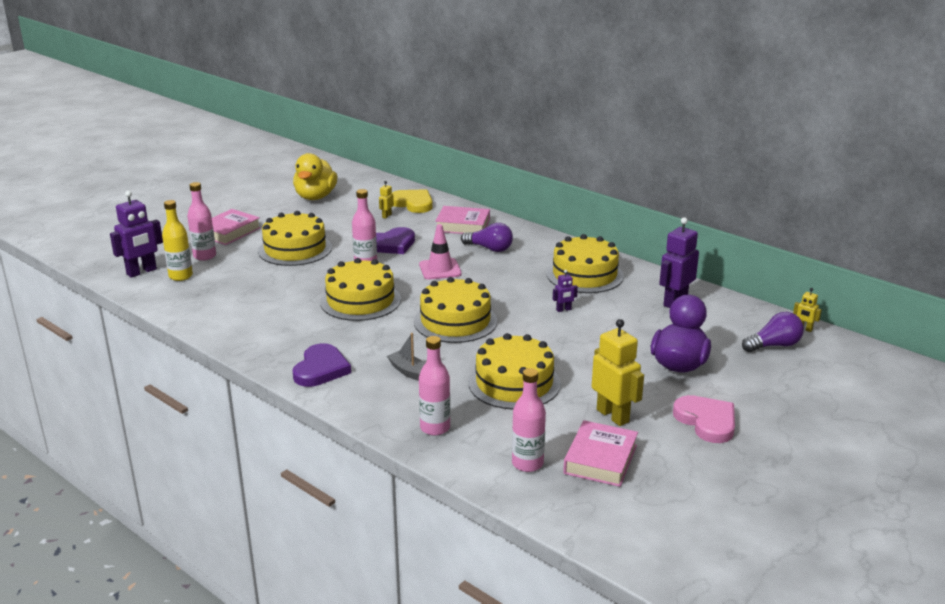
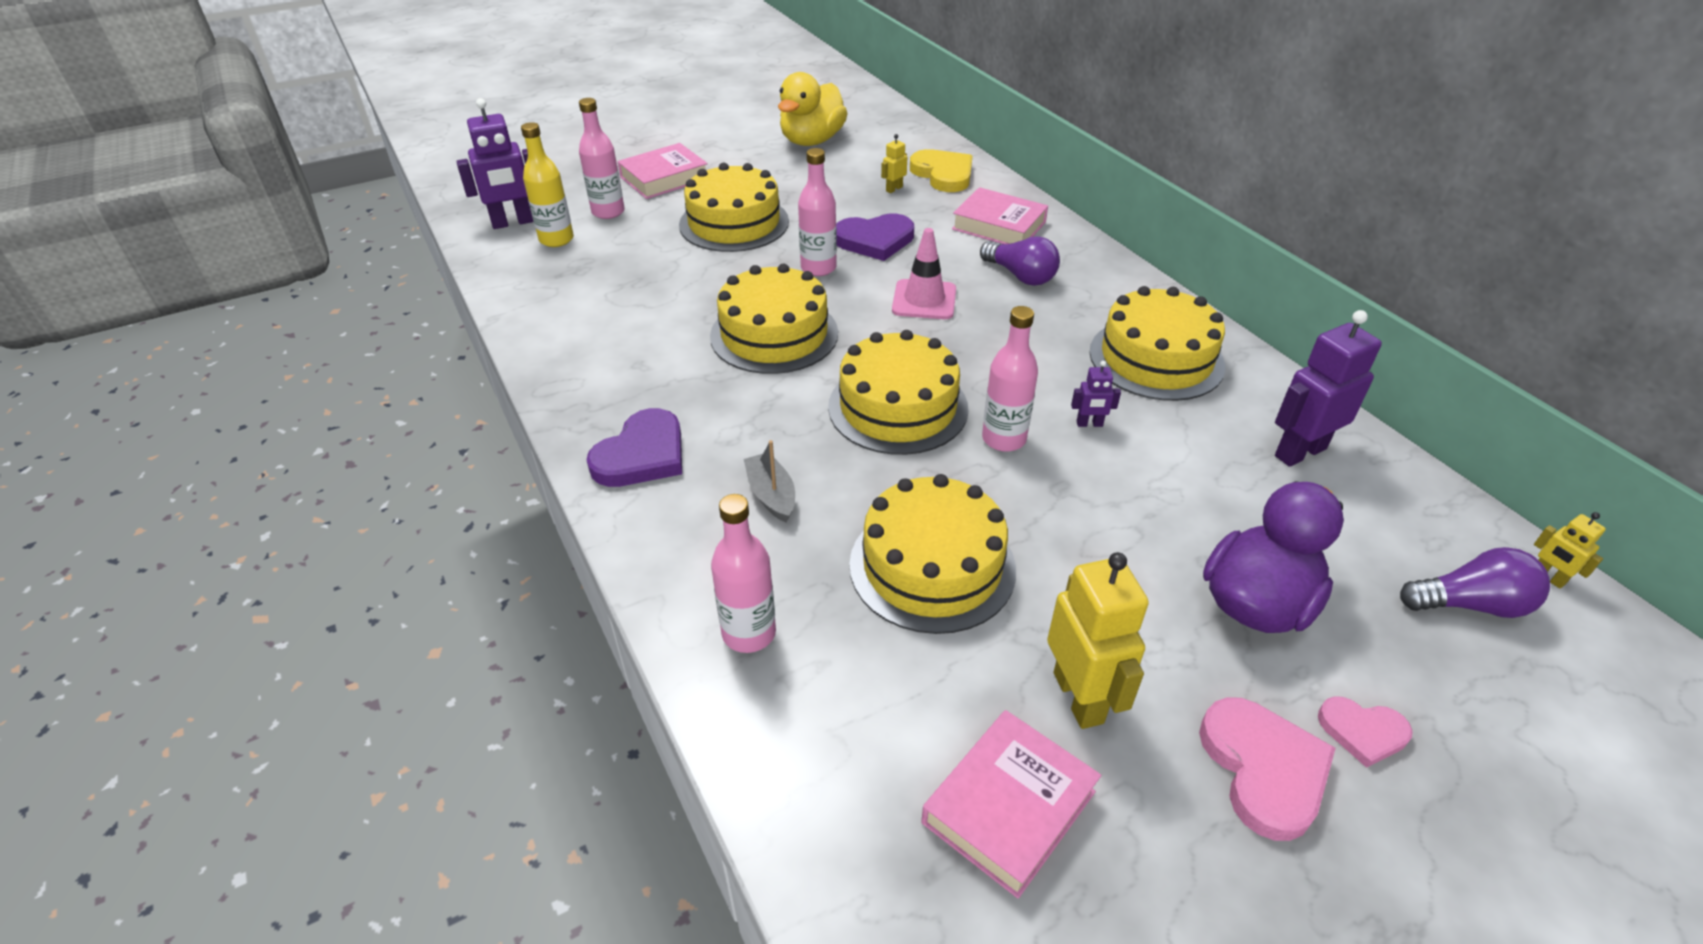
camera: 20 degrees right, 15 degrees up
(527, 463) = (866, 773): pink bottle -> pink bottle (1003, 439)
(743, 399) = (1362, 732): none -> pink heart

